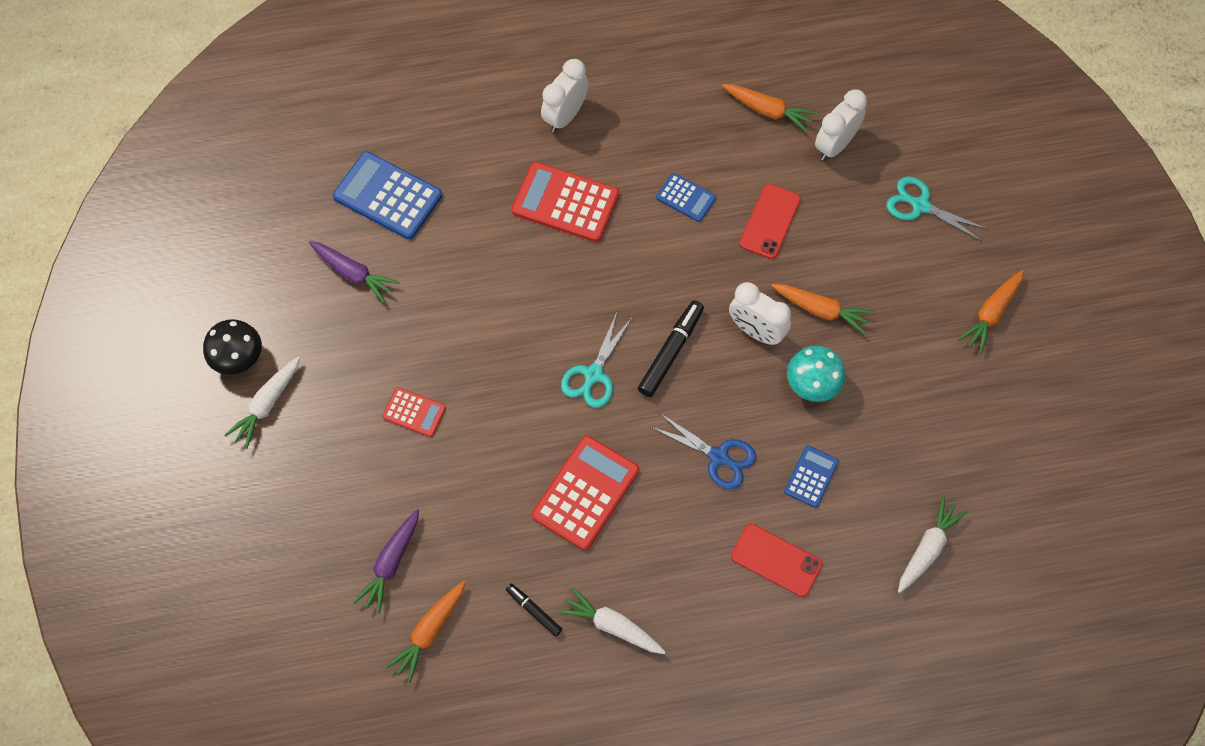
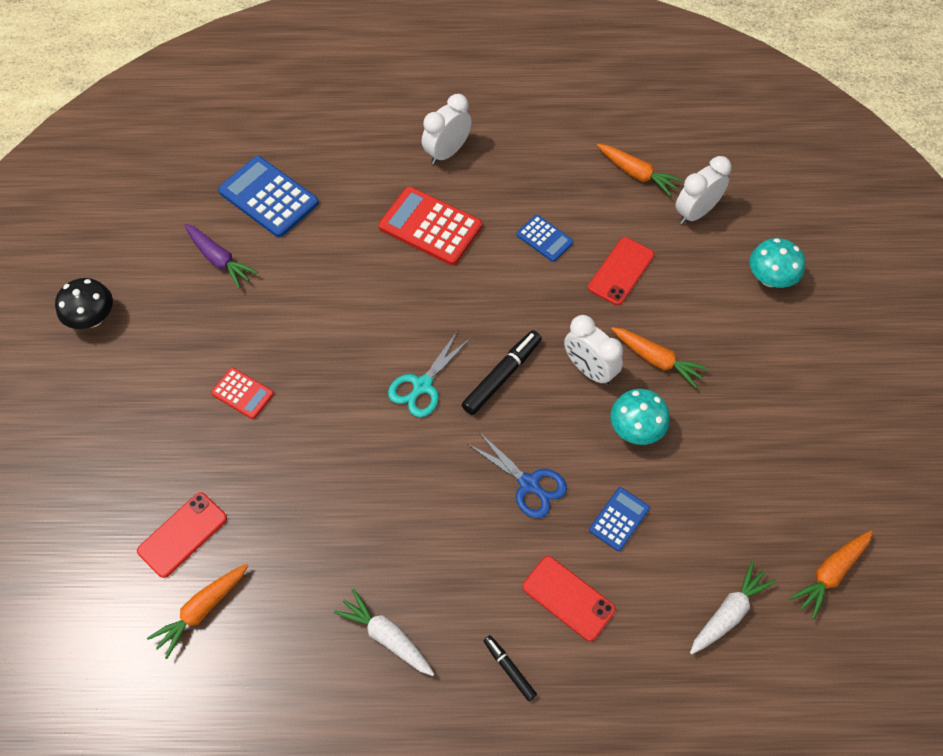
camera: 10 degrees right, 5 degrees down
(267, 404) = (107, 364): white carrot -> none
(391, 563) = (182, 534): purple carrot -> red phone
(534, 611) = (311, 607): black marker -> black marker (509, 669)
(585, 493) = (389, 497): red calculator -> none
(920, 206) = (770, 278): turquoise scissors -> turquoise mushroom
(991, 314) = (827, 389): orange carrot -> orange carrot (830, 573)

